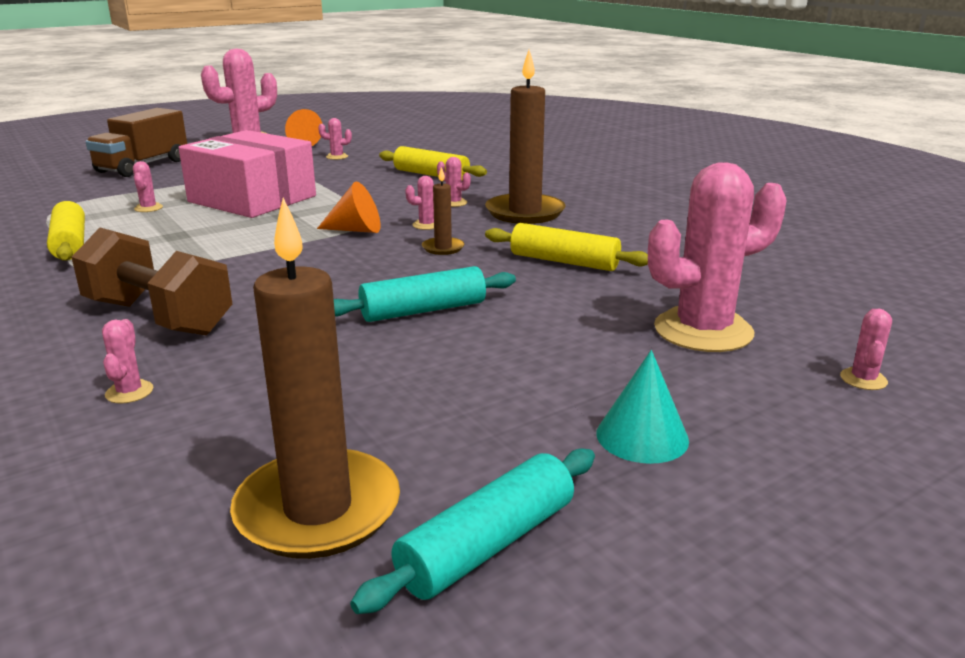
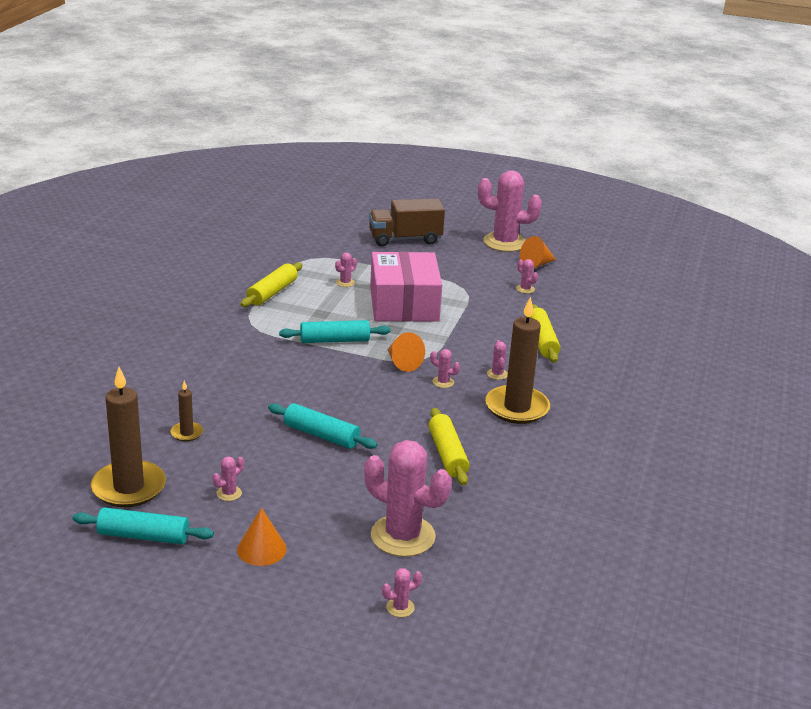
camera: 50 degrees right, 5 degrees up
(129, 392) = (160, 399): pink cactus -> pink cactus (229, 493)
(159, 317) = (227, 366): brown dumbbell -> none
(244, 245) = (334, 340): none -> turquoise rolling pin
(443, 248) = (413, 404): brown candle -> brown candle (186, 433)
(642, 436) = (261, 549): turquoise cone -> orange cone

